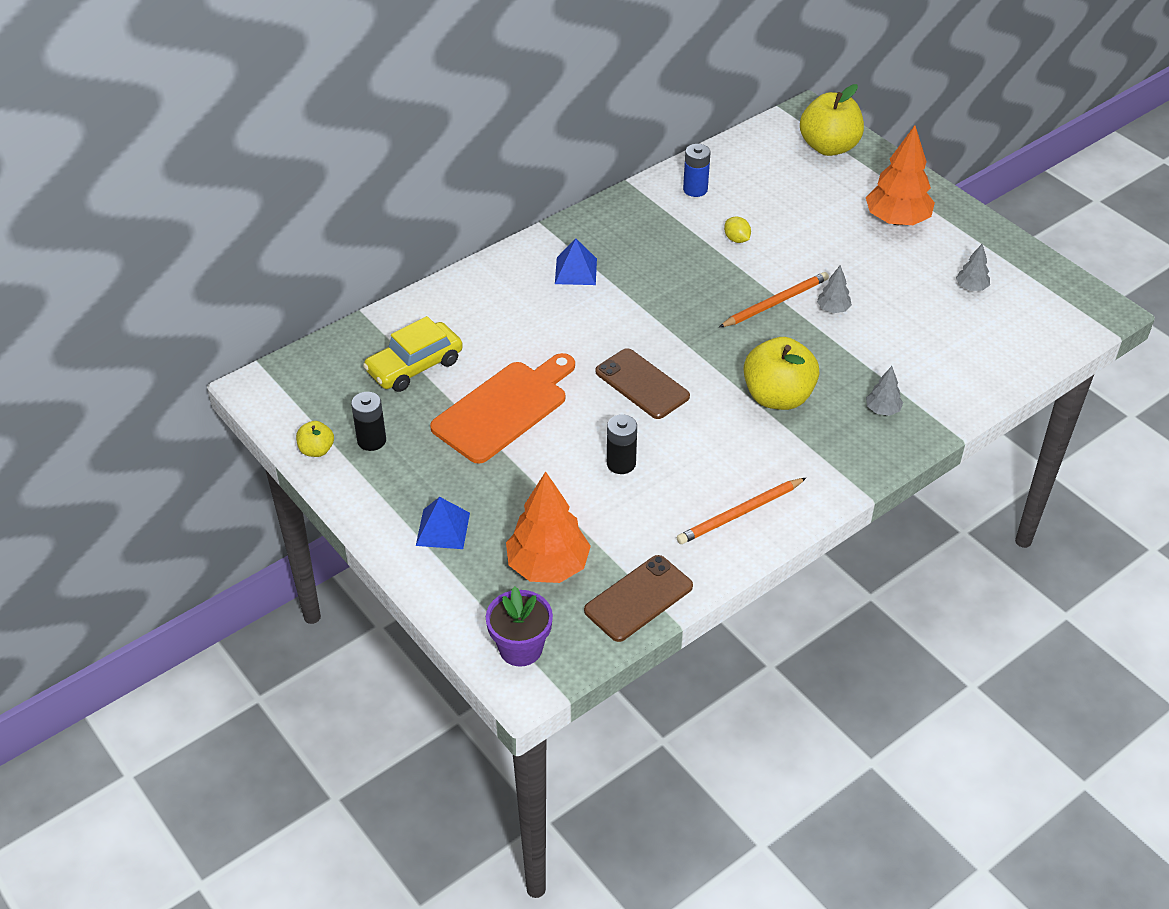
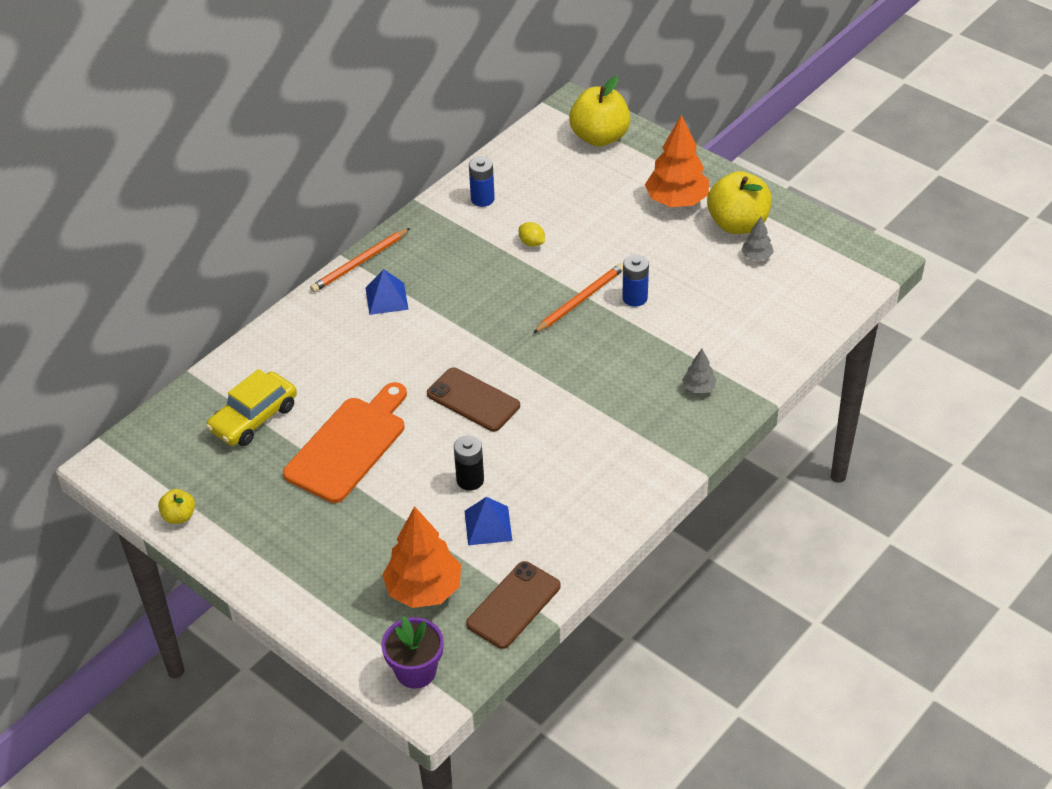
camera: 10 degrees left, 0 degrees up
(371, 440) = (230, 498): black battery -> none
(443, 529) = (318, 571): blue pyramid -> blue pyramid (488, 525)
(740, 513) = (589, 508): orange pencil -> orange pencil (360, 263)
(777, 397) = (601, 391): yellow apple -> yellow apple (737, 224)
(833, 309) = (635, 298): grey tree -> blue battery

